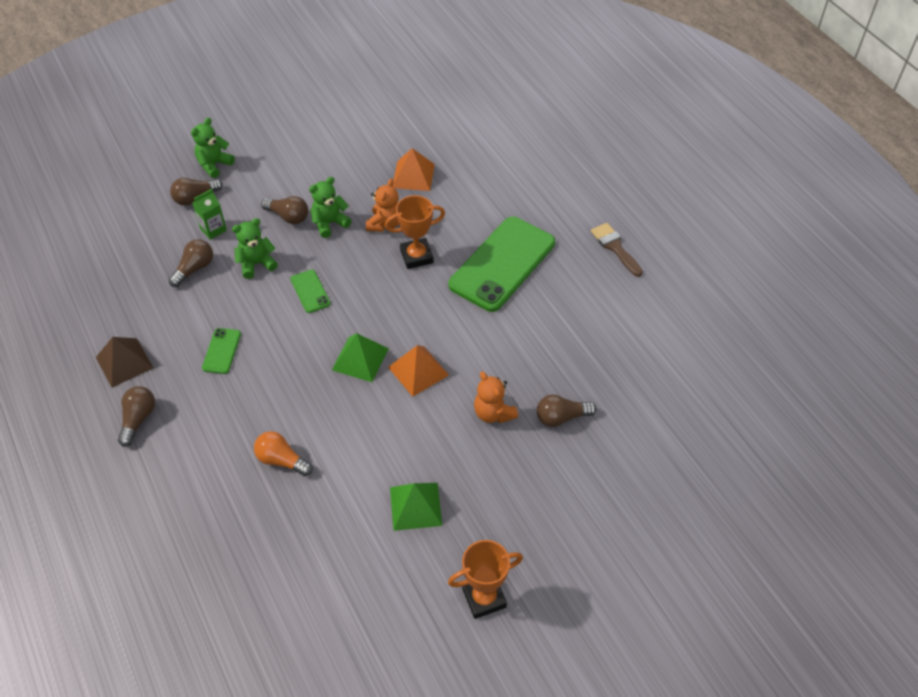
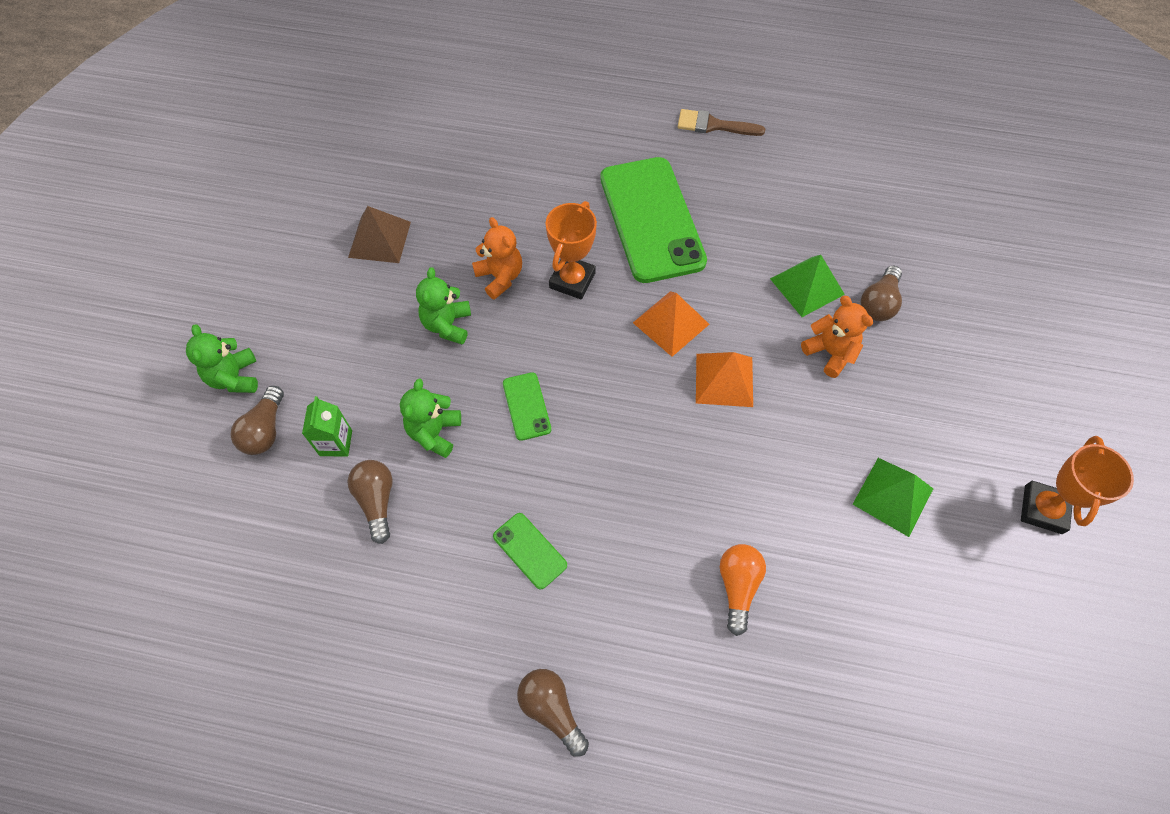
camera: 50 degrees left, 10 degrees up
(124, 362) = (448, 672): brown pyramid -> brown pyramid (379, 239)
(281, 460) = (738, 587): orange light bulb -> orange light bulb turned 120 degrees clockwise
(288, 216) = (396, 356): brown light bulb -> none
(310, 291) = (526, 406): green phone -> green phone turned 60 degrees clockwise
(360, 359) = (663, 421): green pyramid -> green pyramid (807, 286)
(413, 175) = (459, 209): orange pyramid -> orange pyramid (671, 323)
(493, 413) = (830, 353): orange teddy bear -> orange teddy bear turned 135 degrees counterclockwise

